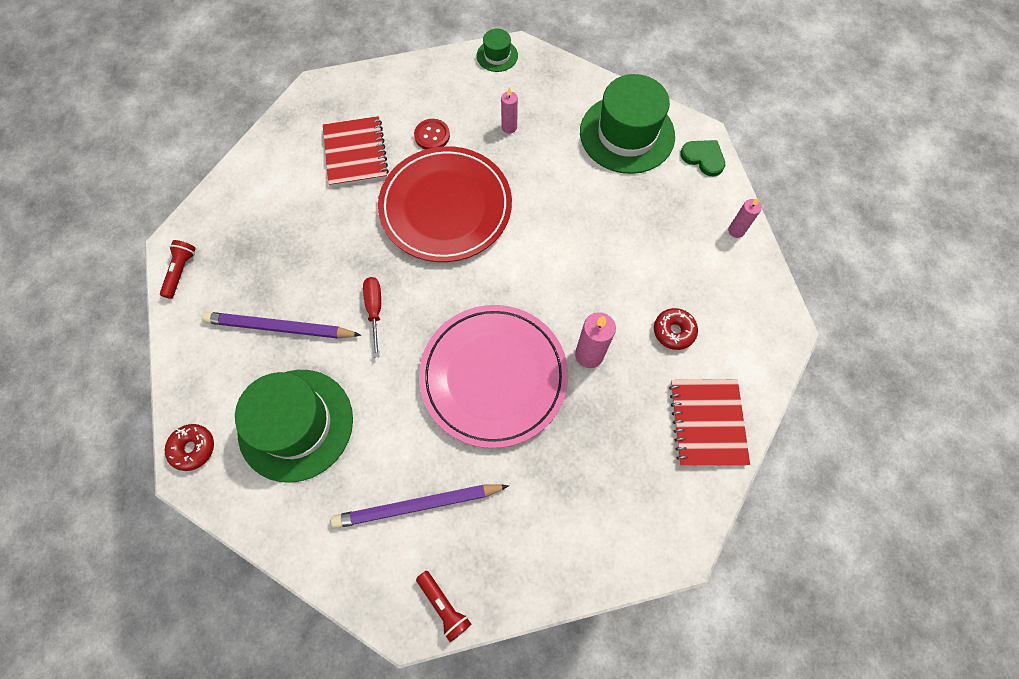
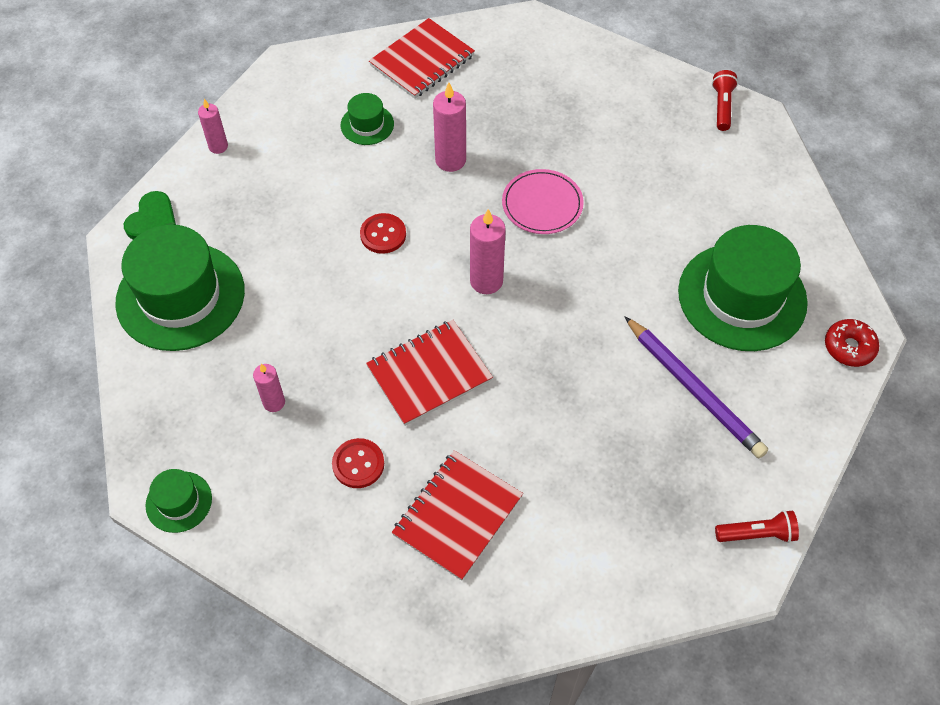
camera: 135 degrees left, 10 degrees down
(181, 272) = (757, 534): red flashlight -> red flashlight turned 150 degrees counterclockwise
(375, 310) = (591, 334): red screwdriver -> none
(418, 505) = (688, 171): purple pencil -> none
(446, 207) = (429, 374): red plate -> red notebook
(472, 289) = (486, 281): none -> pink candle
(493, 376) = (542, 204): pink plate -> pink plate, size x0.51
(567, 263) = (383, 234): none -> red button
(673, 331) = (367, 124): red donut -> green hat
(703, 158) = (152, 219): green heart -> green heart turned 150 degrees counterclockwise

